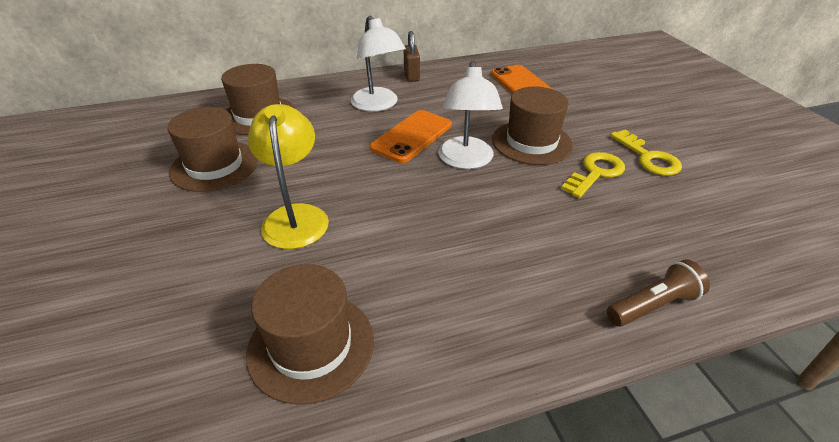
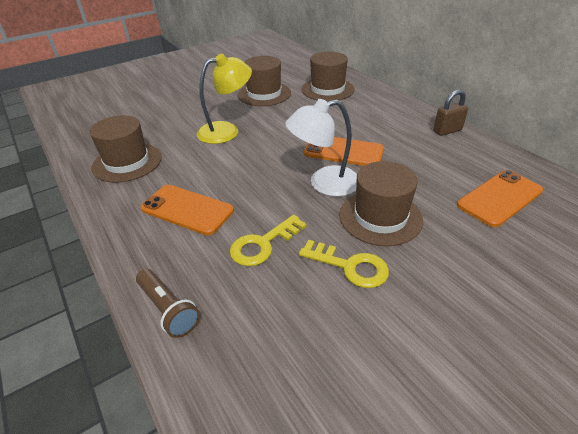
camera: 75 degrees right, 0 degrees up
(378, 105) = (380, 127): white lamp -> none
(476, 275) = (187, 209): none -> orange phone
(648, 158) = (410, 313): yellow key -> yellow key (263, 244)

